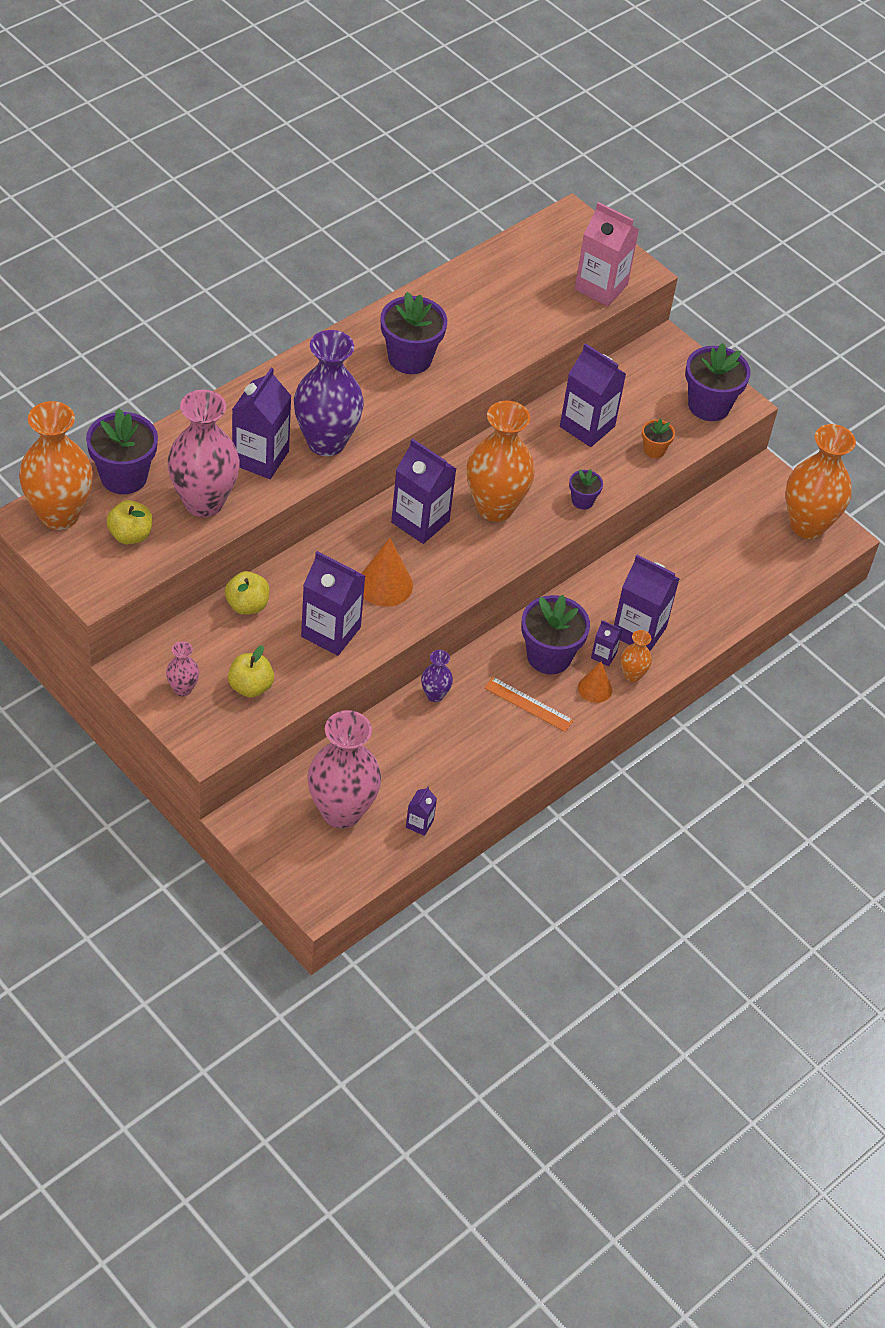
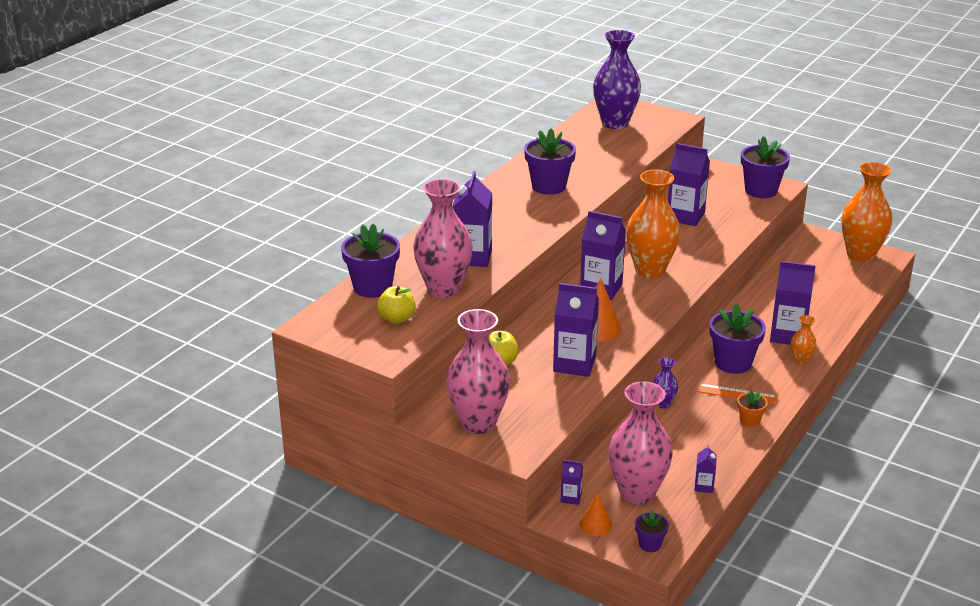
camera: 10 degrees left, 20 degrees down
(59, 514) = (333, 318): orange vase -> none
(182, 689) = (478, 423): pink vase -> pink vase, size x2.20
(250, 686) = (532, 410): yellow apple -> none
(326, 442) = (516, 239): purple vase -> purple vase (615, 123)
(582, 501) = (710, 254): purple flower pot -> purple flower pot (650, 544)
(595, 688) = (779, 374): orange cone -> orange cone (595, 525)
(601, 287) = (657, 129): pink carton -> none
(603, 655) = (772, 354): purple carton -> purple carton (571, 497)
(654, 450) = (740, 219): orange flower pot -> orange flower pot (749, 421)

